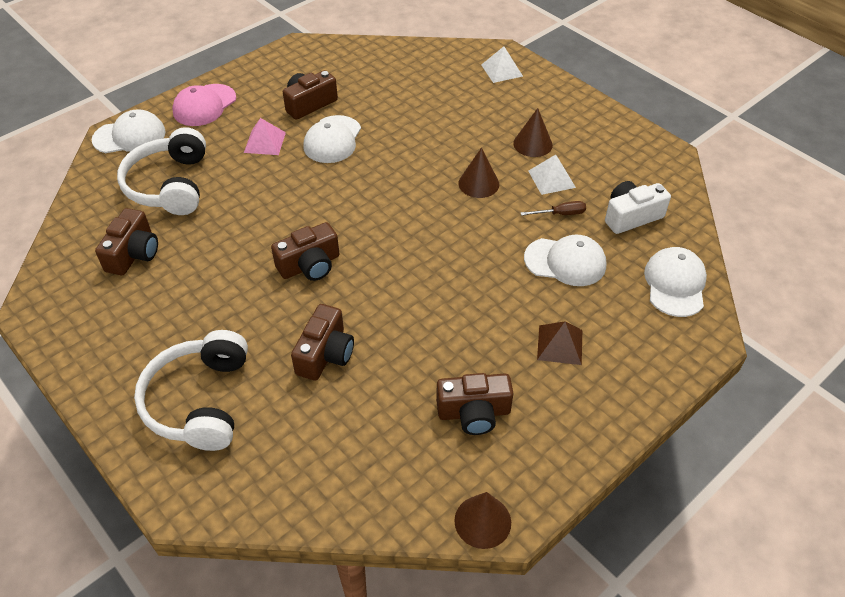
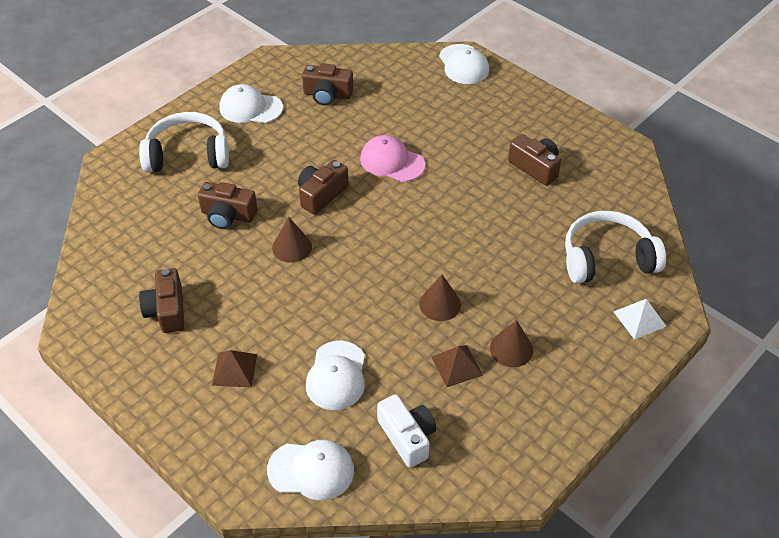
camera: 85 degrees right, 0 degrees up
(169, 185) = (406, 98): white headphones -> white headphones (607, 258)
(204, 105) = (515, 100): pink cap -> pink cap (392, 162)
(265, 142) = (472, 145): pink pyramid -> none
(310, 265) = (321, 195): brown camera -> brown camera turned 75 degrees clockwise
(332, 140) = (485, 190): white cap -> white cap (250, 108)
(482, 521) = (71, 319): brown cone -> brown cone (292, 247)
(551, 179) = (457, 365): white pyramid -> brown pyramid
(560, 214) = (403, 373): brown screwdriver -> none

